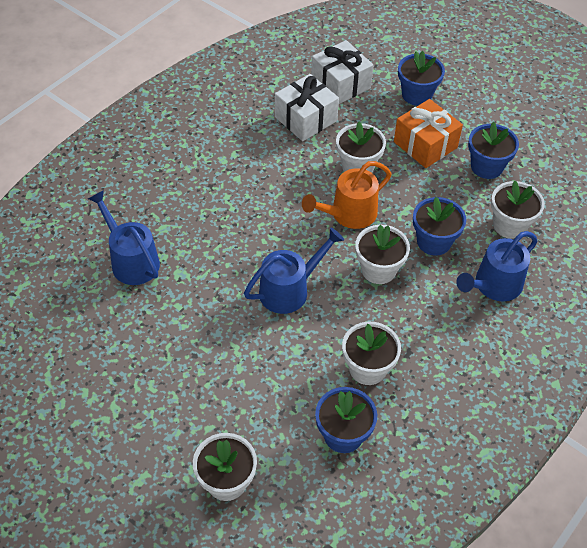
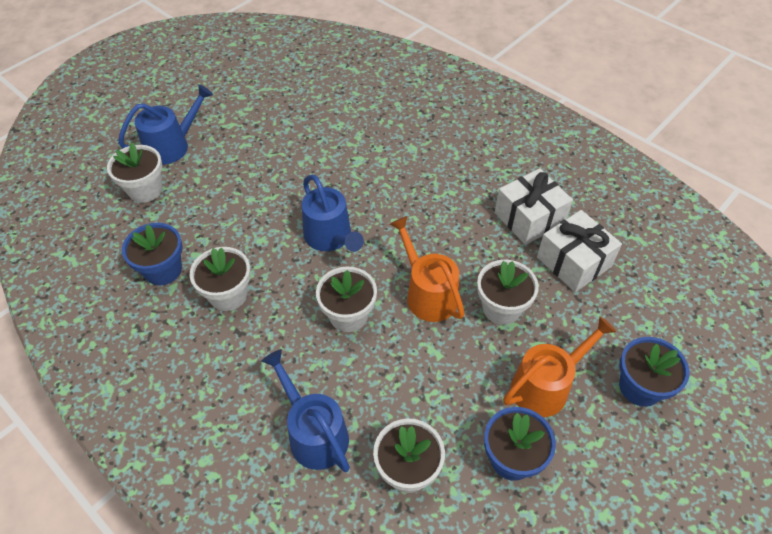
camera: 95 degrees right, 0 degrees up
(131, 261) = (375, 128): blue watering can -> blue watering can (172, 146)
(340, 84) = (642, 301): white gift -> white gift (529, 218)
(425, 145) = (545, 386): orange gift -> orange watering can
(434, 241) = (384, 375): blue flower pot -> none

